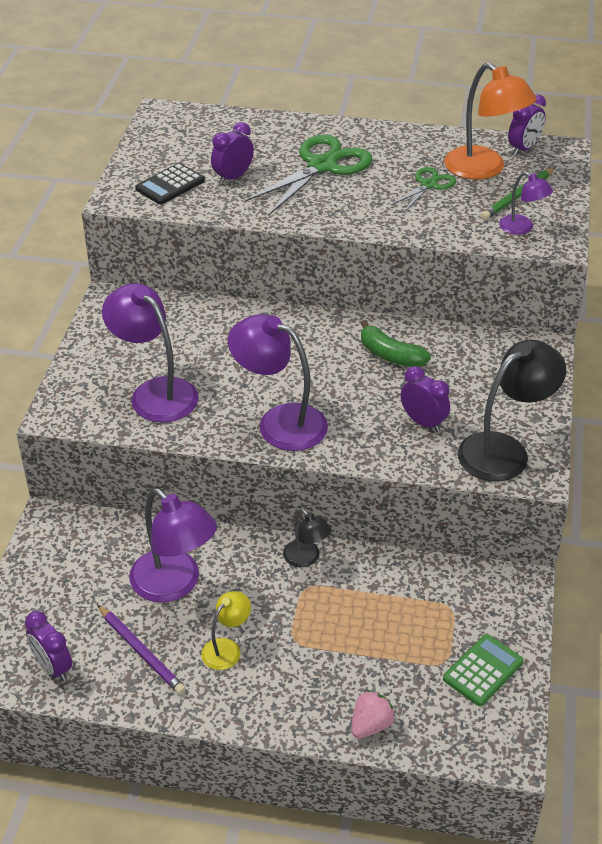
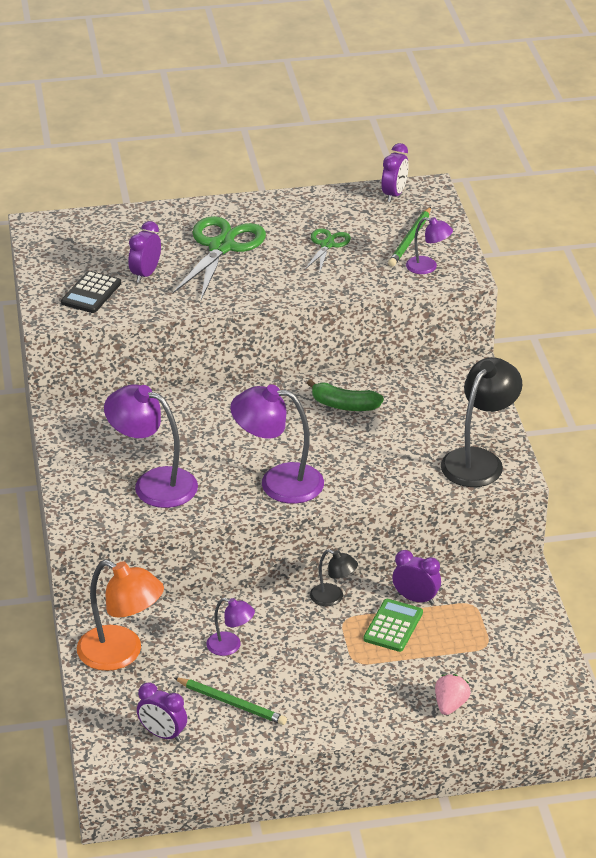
camera: 20 degrees left, 5 degrees down
(141, 651) = (231, 703): purple pencil -> green pencil
(175, 584) = (230, 646): purple lamp -> purple lamp, size x0.53
(226, 648) = (303, 682): yellow lamp -> none
(423, 422) = (401, 454): purple clock -> purple clock (415, 599)
(483, 670) = (520, 643): green calculator -> green calculator (393, 626)
(484, 169) = (368, 221): orange lamp -> orange lamp (121, 653)

